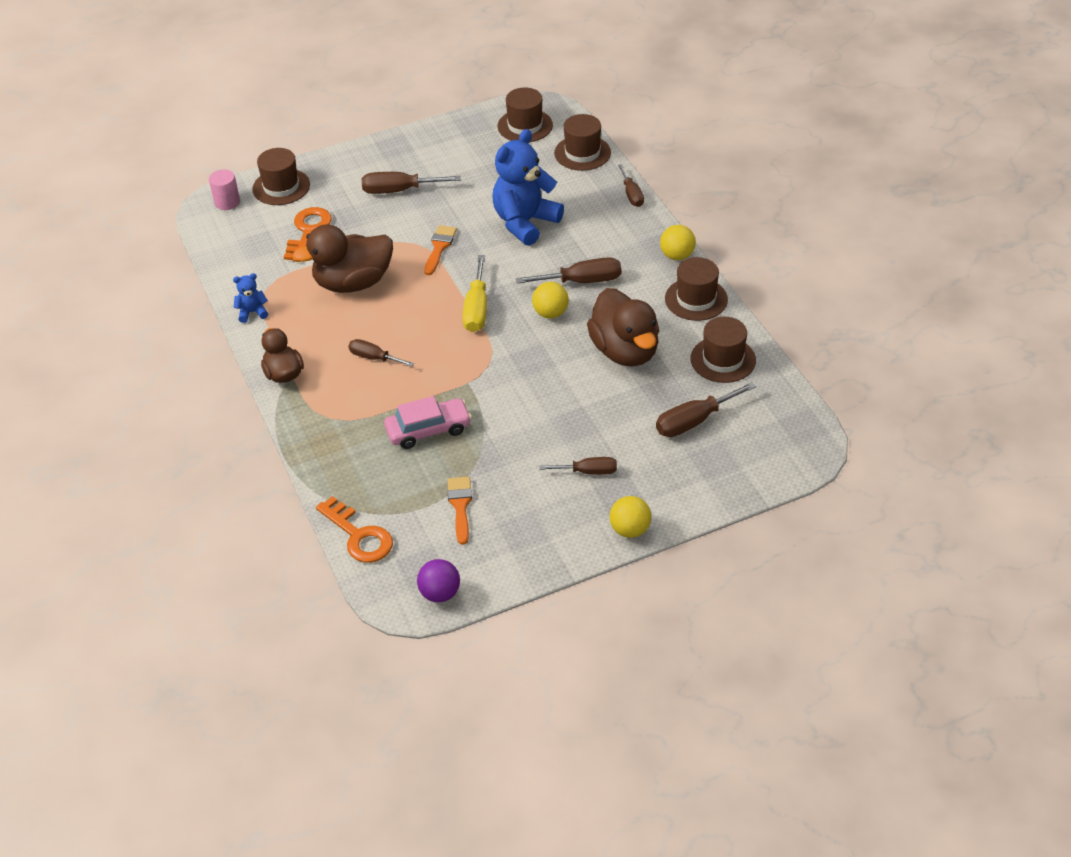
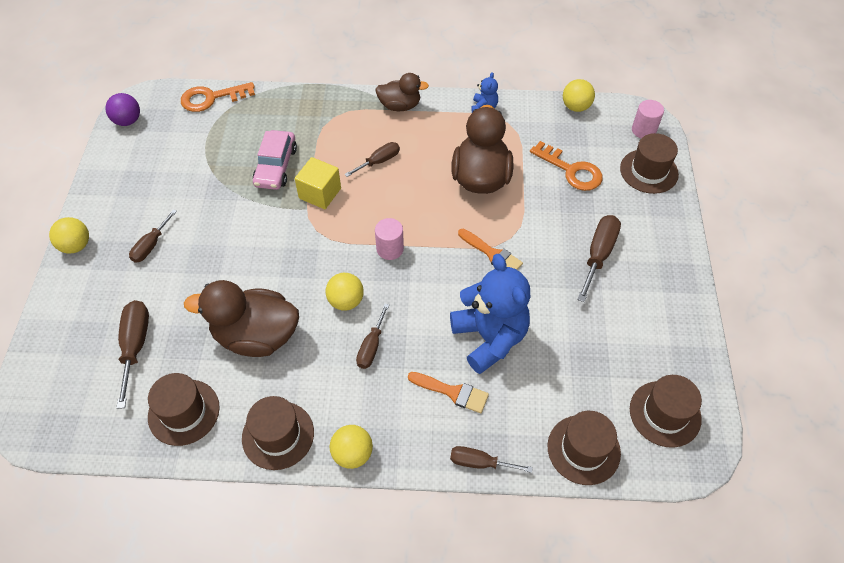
camera: 115 degrees right, 10 degrees up
(216, 252) = (575, 107): none -> yellow ball
(442, 382) = (320, 193): none -> yellow cube
(460, 506) = (189, 158): orange brush -> orange brush (453, 392)
(476, 309) = (390, 249): yellow screwdriver -> pink cylinder
(582, 281) = (371, 346): brown screwdriver -> brown screwdriver, size x0.65

